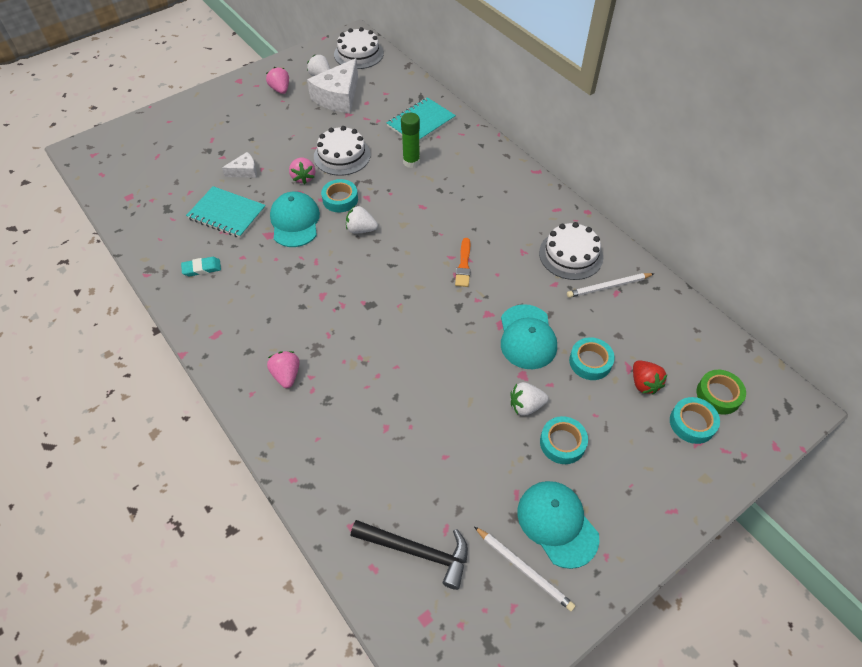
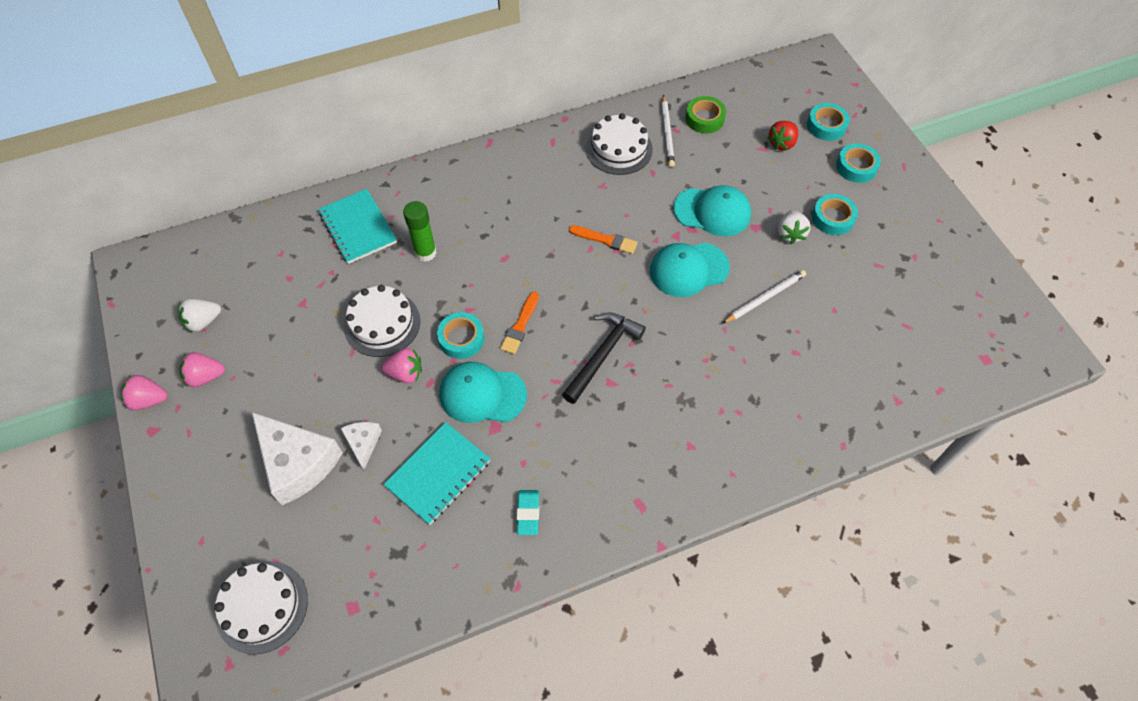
camera: 75 degrees left, 5 degrees up
(286, 375) = (714, 434): pink strawberry -> pink strawberry (148, 400)
(338, 97) = (260, 307): white cheese -> white cheese (298, 462)
(358, 54) = (177, 267): white cake -> white cake (262, 606)
(361, 229) = (520, 325): white strawberry -> orange brush
(417, 551) = (926, 352): black hammer -> black hammer (602, 355)
(524, 569) = (947, 278): white pencil -> white pencil (765, 298)
(557, 524) = (908, 244): turquoise cap -> turquoise cap (688, 269)
(590, 362) = (751, 173): turquoise tape -> turquoise tape (856, 167)
(644, 383) = (781, 143): red strawberry -> red strawberry turned 135 degrees clockwise
(718, 395) = (802, 99): green tape -> green tape (704, 119)

